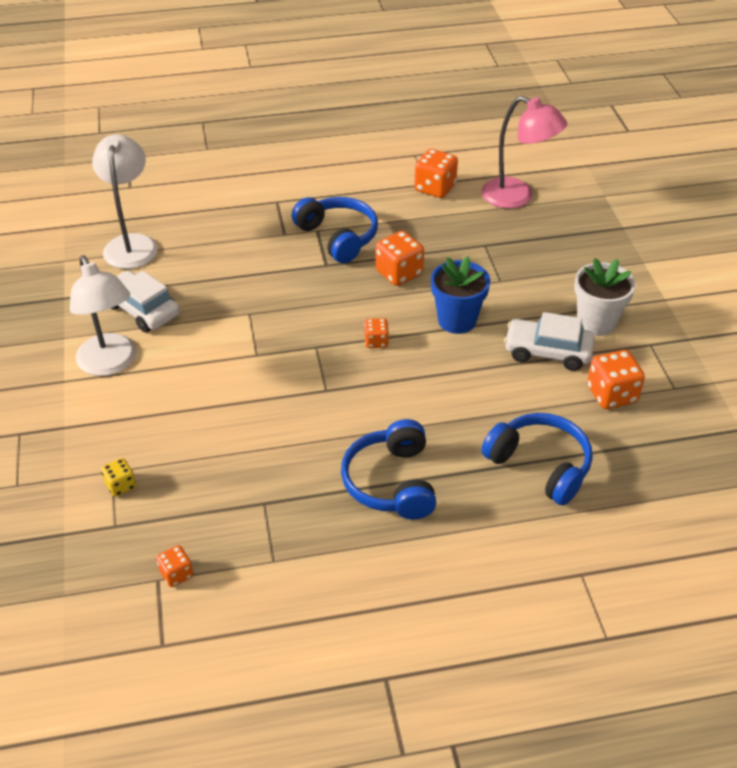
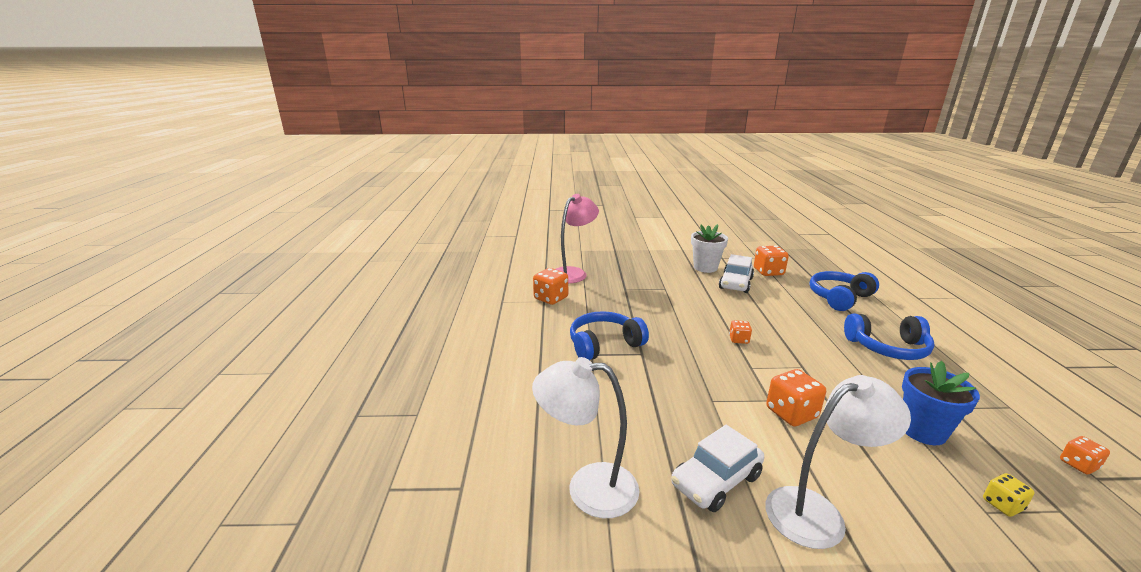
camera: 80 degrees left, 20 degrees down
(399, 273) = (655, 322): orange dice -> orange dice (791, 413)
(457, 320) = (709, 307): blue flower pot -> blue flower pot (922, 431)

